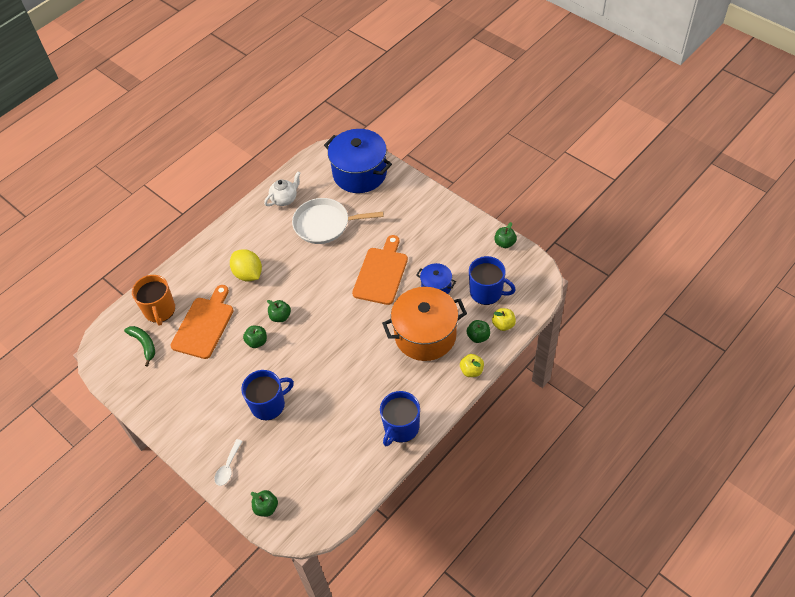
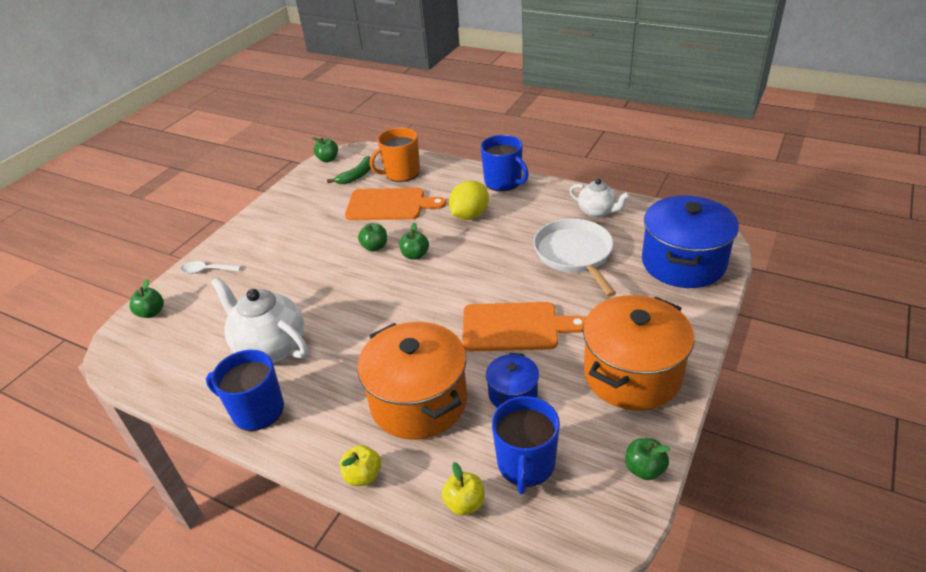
camera: 75 degrees right, 15 degrees down
(269, 404) = (288, 279): blue mug -> blue mug (503, 182)
(343, 418) = (270, 347): none -> white teapot
(441, 228) = (632, 374): none -> orange pot
(478, 336) = (431, 471): green apple -> green apple (328, 159)

